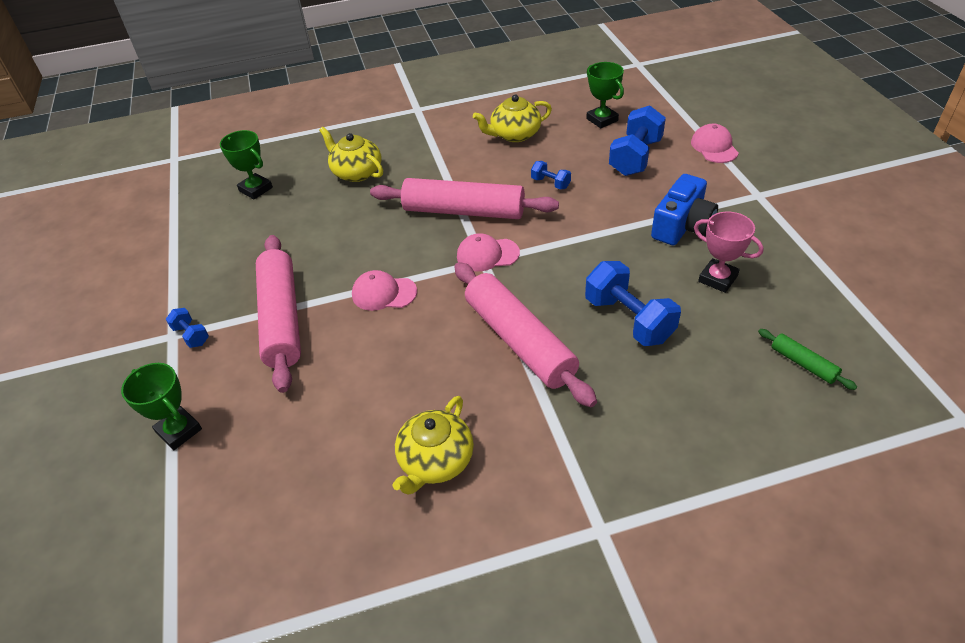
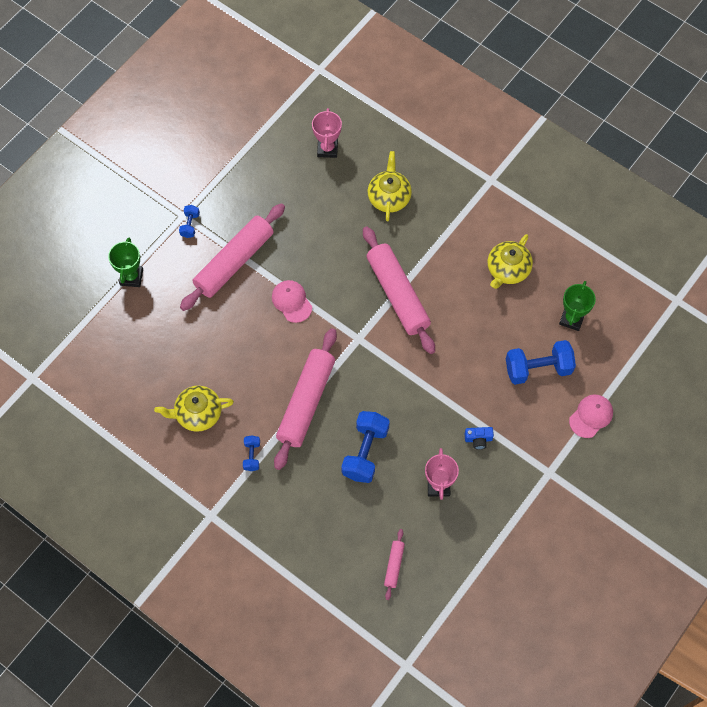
camera: 50 degrees right, 20 degrees up
(256, 189) = (327, 149): green trophy -> pink trophy
(487, 254) = (366, 337): pink cap -> none
(514, 134) = (507, 270): yellow teapot -> yellow teapot turned 90 degrees counterclockwise
(550, 183) = (466, 330): blue dumbbell -> blue dumbbell (252, 456)
(682, 226) = (478, 439): blue camera -> blue camera, size x0.50
(803, 364) = (394, 565): green rolling pin -> pink rolling pin

